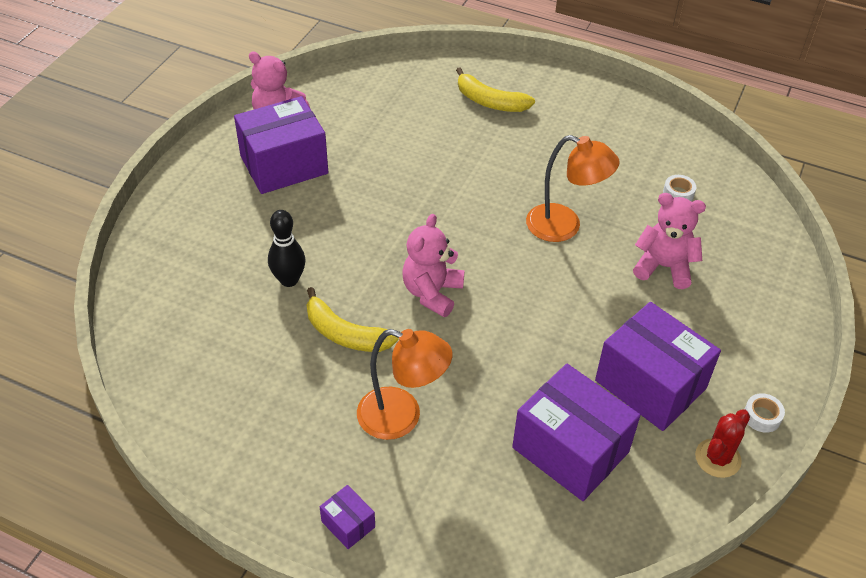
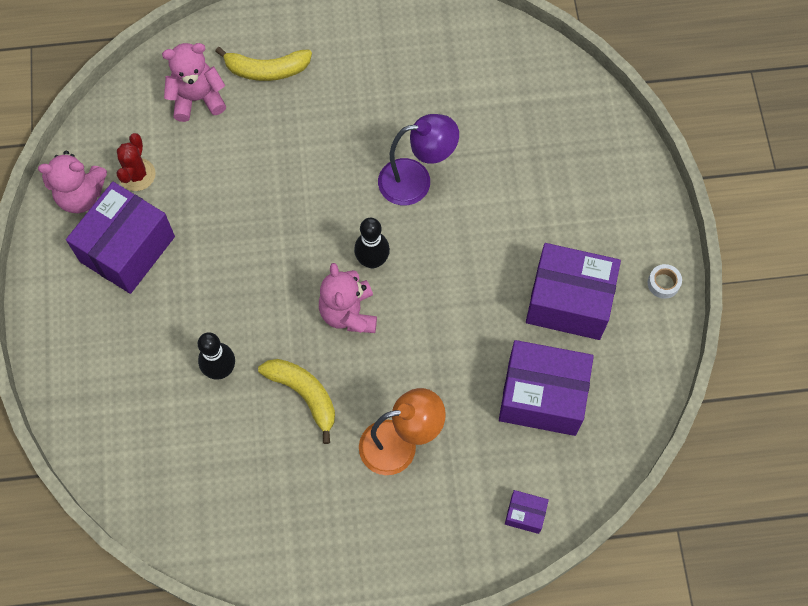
camera: 30 degrees left, 20 degrees up
(345, 334) = (304, 395): yellow banana -> yellow banana turned 135 degrees counterclockwise
(348, 524) = (419, 558): purple box -> purple box (525, 514)
(482, 265) = (372, 260): none -> black bowling pin
(564, 227) = (416, 181): orange lamp -> purple lamp
(664, 267) = (519, 178): pink teddy bear -> pink teddy bear (197, 98)
(678, 193) = (490, 90): white tape -> none
(717, 458) = (650, 340): red cactus -> red cactus (137, 175)

